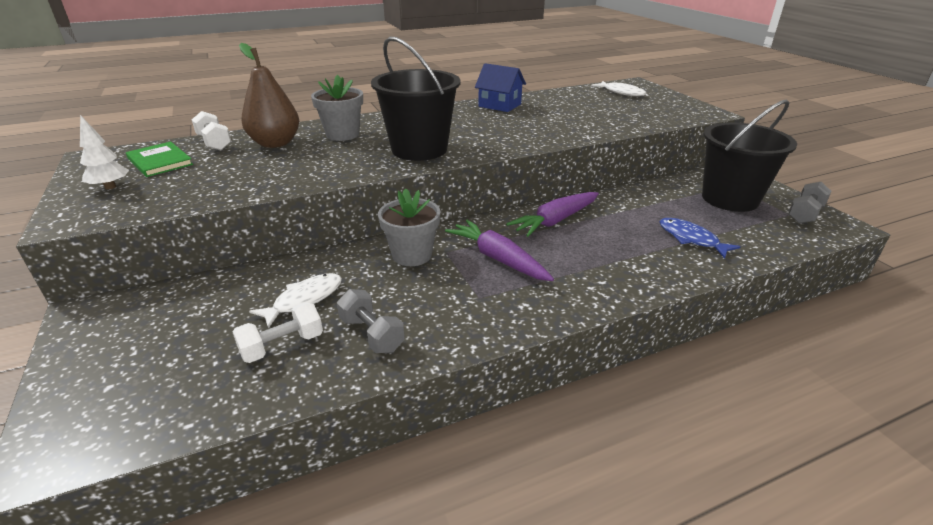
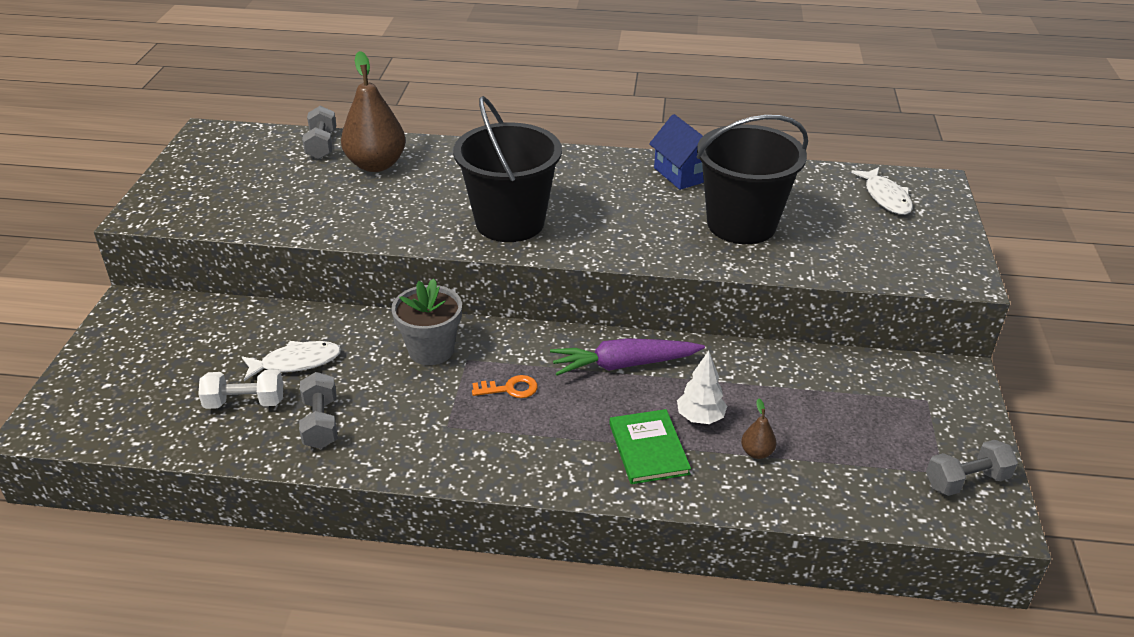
camera: 30 degrees right, 5 degrees up
(110, 187) = (196, 182): white tree -> white tree (700, 418)
(160, 161) = (256, 158): green book -> green book (648, 449)
(214, 143) = (321, 145): white dumbbell -> grey dumbbell
(342, 134) = (453, 171): grey flower pot -> none
(498, 258) = (510, 389): purple carrot -> orange key
(691, 239) = (756, 452): blue fish -> brown pear
(729, 199) = (890, 418): black bucket -> black bucket (741, 224)

